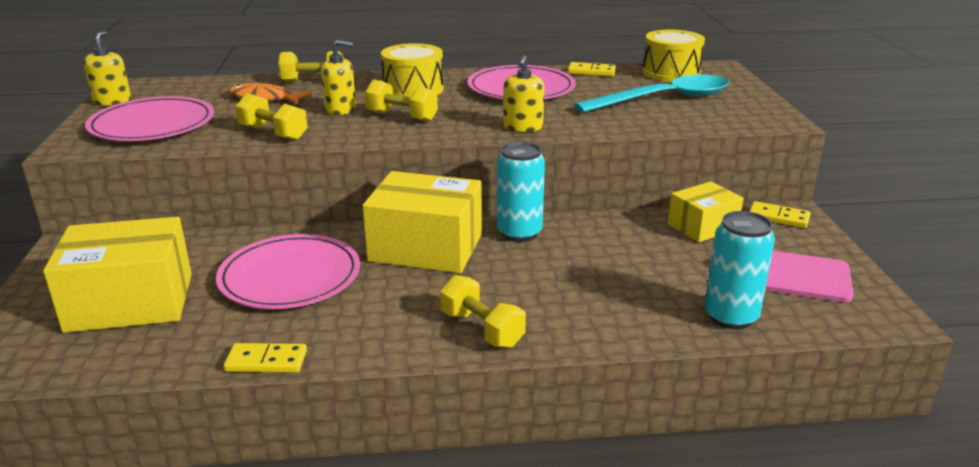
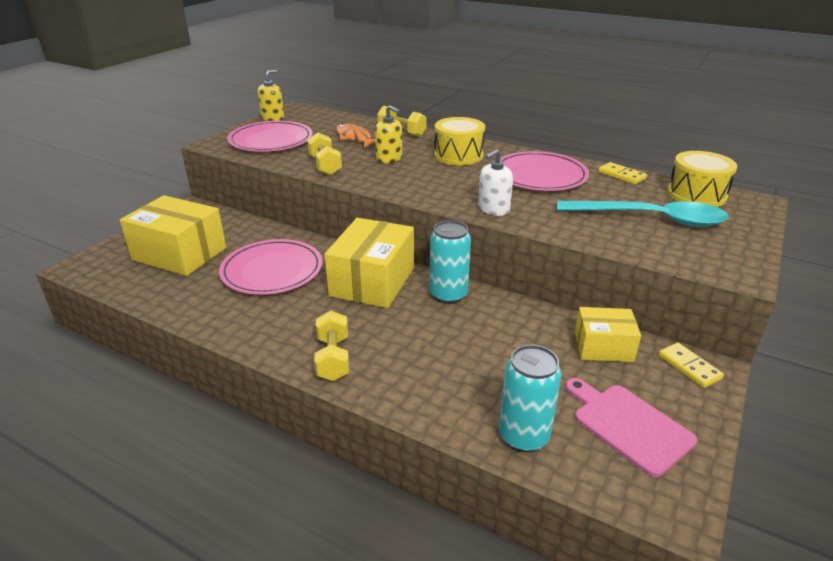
camera: 35 degrees right, 5 degrees up
(266, 361) = (195, 322): yellow domino -> none
(402, 117) = (420, 176): yellow dumbbell -> none
(426, 248) = (372, 282): yellow box -> yellow box turned 60 degrees clockwise
(523, 127) = (493, 209): yellow soap dispenser -> white soap dispenser

